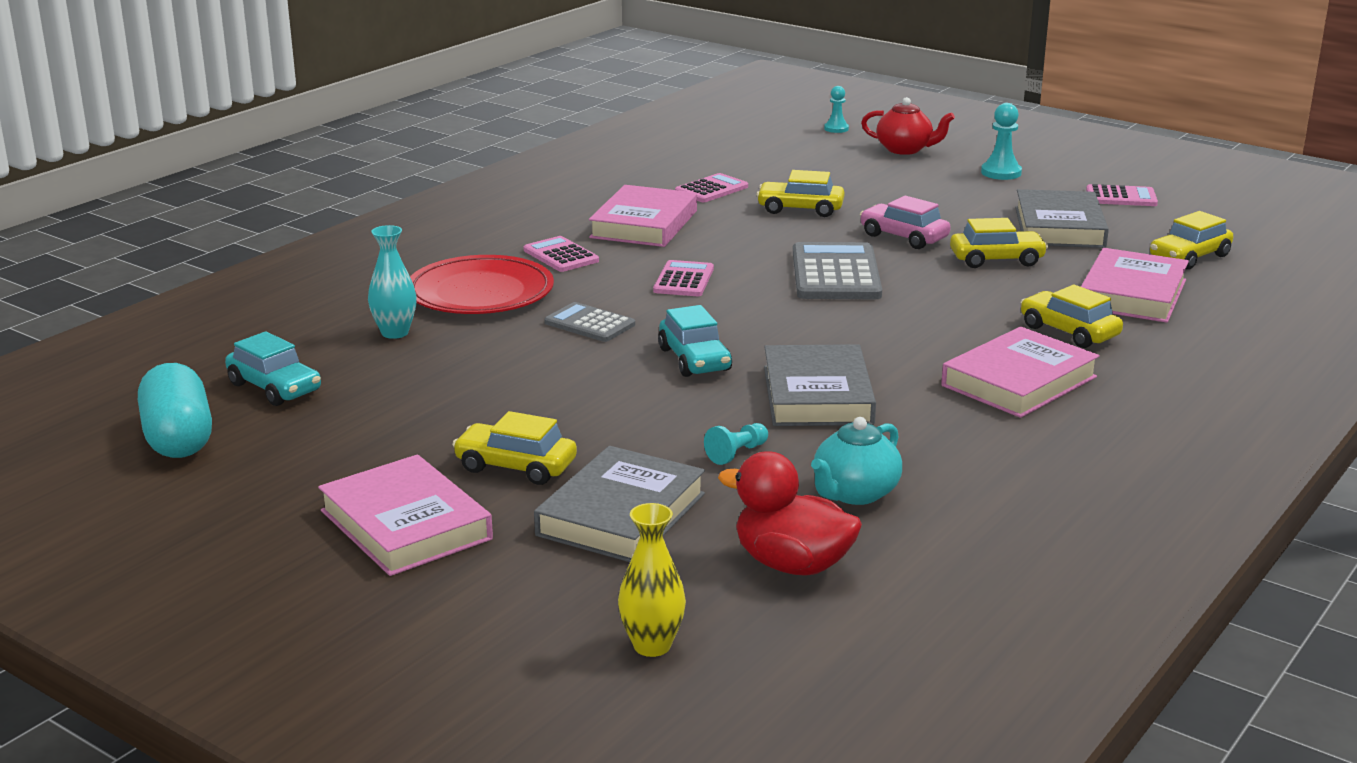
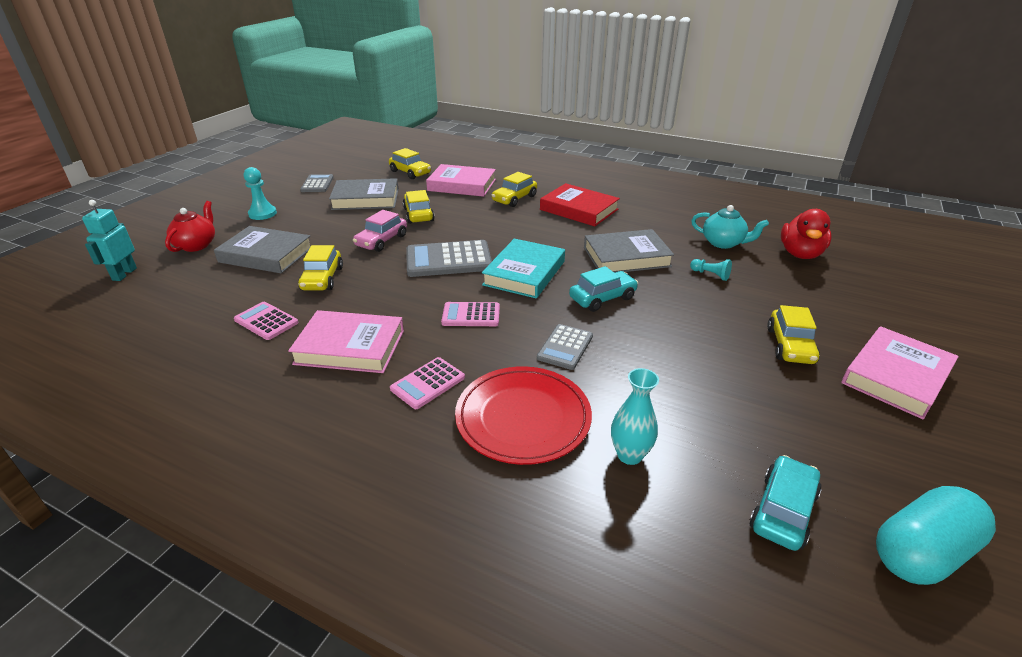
camera: 100 degrees left, 10 degrees up
(621, 514) = (805, 302): grey book -> grey book (266, 255)
(652, 645) = (902, 281): yellow vase -> none
(783, 317) = (524, 273): none -> turquoise book
(836, 129) = (124, 274): turquoise pawn -> turquoise robot
(1019, 381) = (579, 209): pink book -> red book
(1121, 197) = (317, 184): pink calculator -> grey calculator

